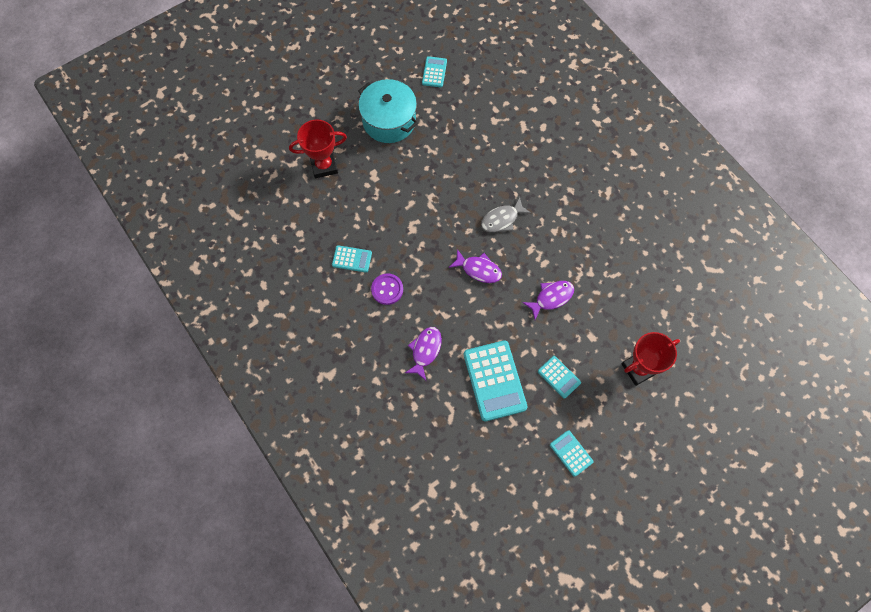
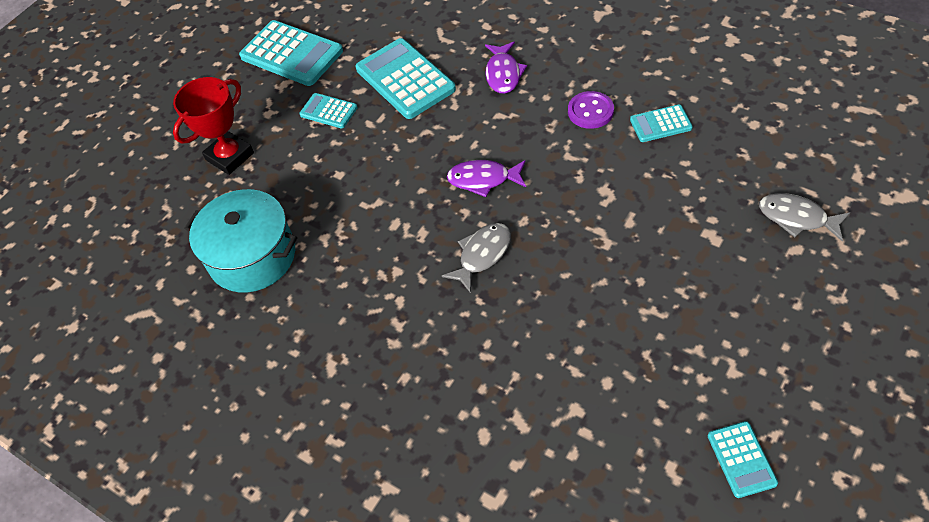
camera: 165 degrees right, 15 degrees down
(324, 166) = (797, 218): red trophy -> grey fish
(389, 121) = (754, 330): turquoise pot -> turquoise pot (252, 256)
(551, 298) = (369, 186): purple fish -> none
(571, 453) = (291, 54): turquoise calculator -> turquoise calculator, size x1.91

